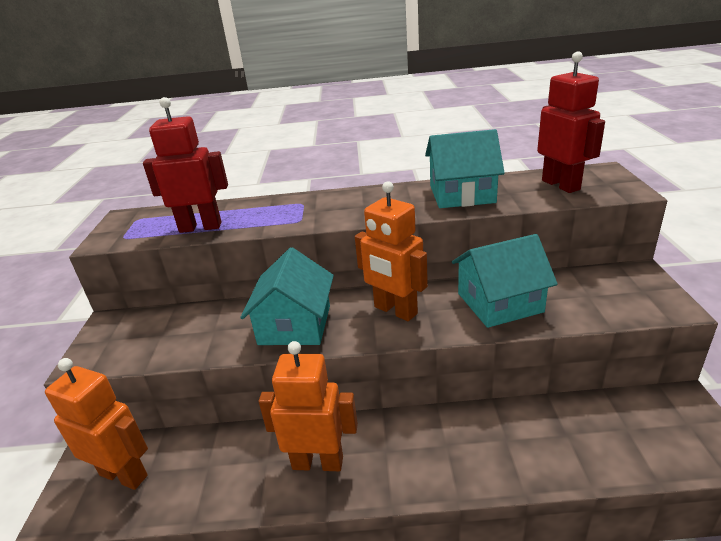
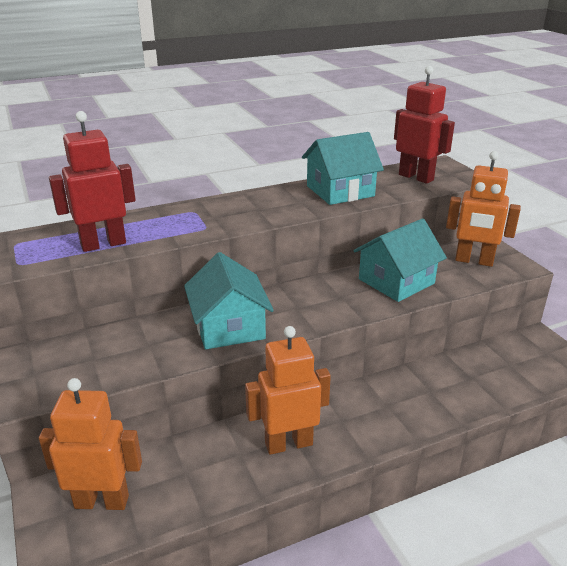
camera: 25 degrees left, 0 degrees up
(395, 311) = (313, 301): orange robot -> orange robot (474, 261)

